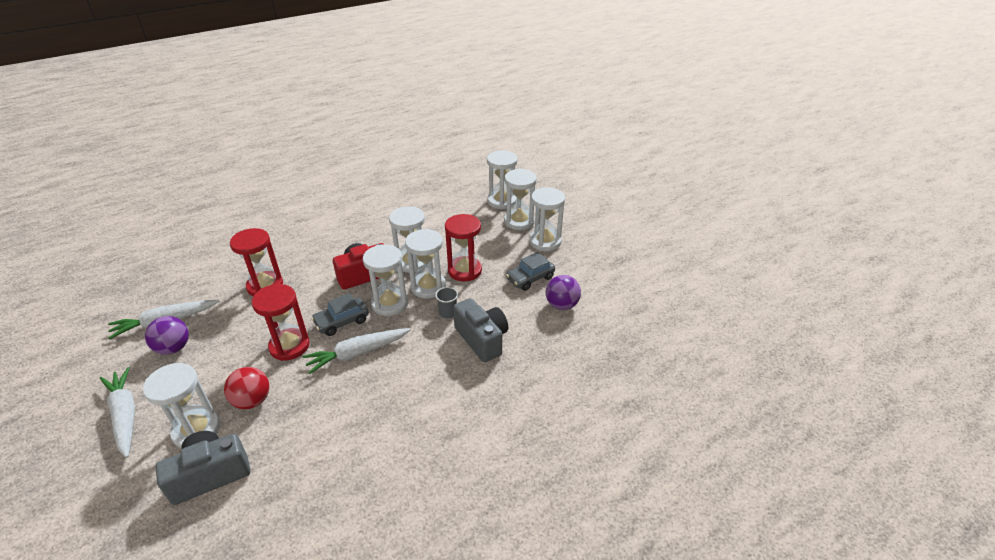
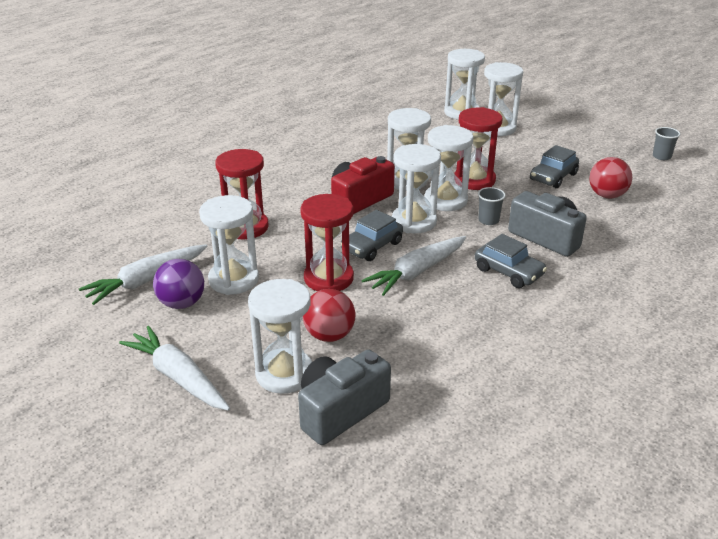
camera: 15 degrees left, 5 degrees down
(427, 368) = (508, 272): none -> grey car
(545, 242) = (541, 143): white hourglass -> white hourglass (233, 280)
(561, 305) = (607, 195): purple ball -> red ball
(637, 272) = (661, 156): none -> grey cup

